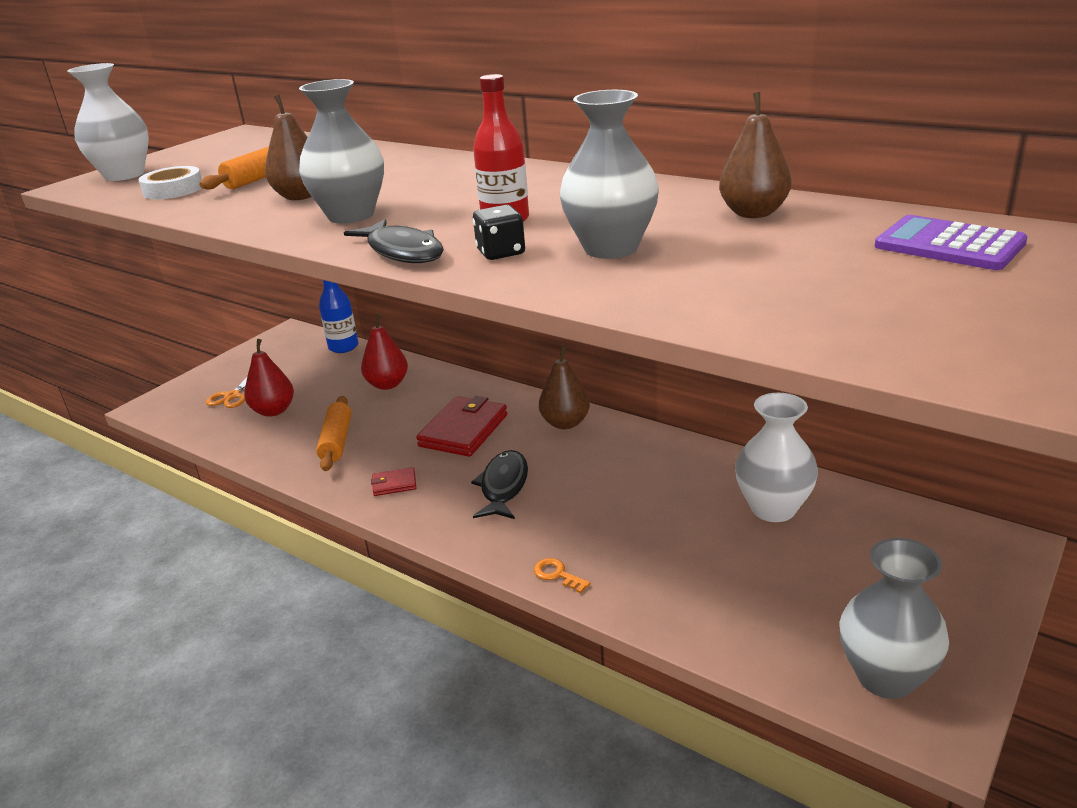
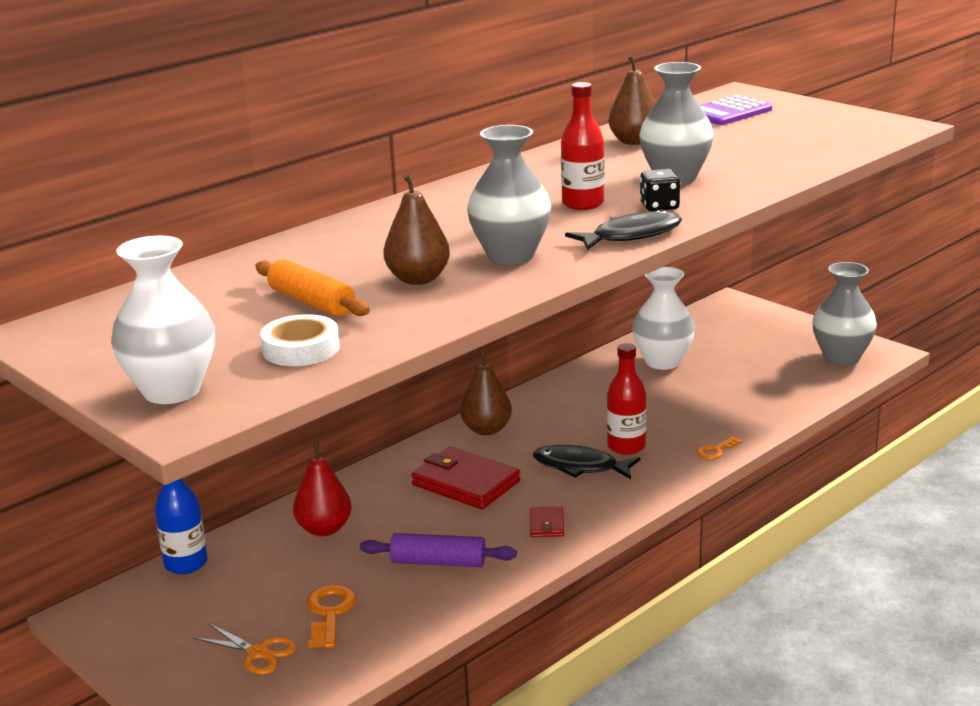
camera: 80 degrees left, 5 degrees down
(274, 411) = (329, 613): red pear -> orange key
(336, 441) = (438, 562): orange rolling pin -> purple rolling pin
(552, 509) = (626, 446): none -> red bottle

